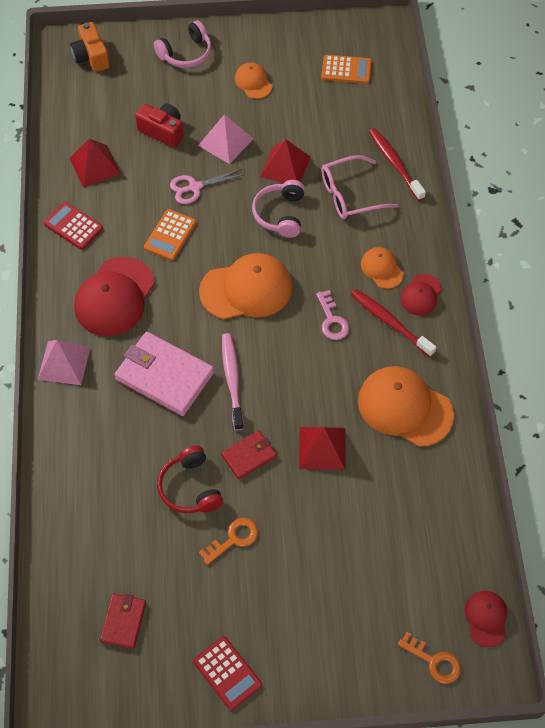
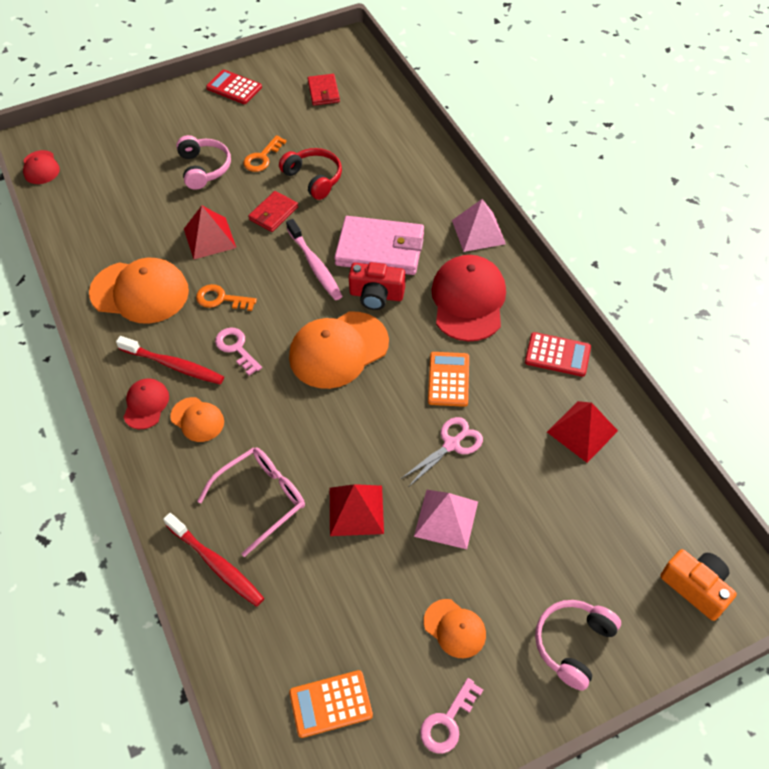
camera: 160 degrees right, 5 degrees down
(163, 131) = (531, 505): red camera -> red camera (376, 295)
(280, 214) = (336, 445): pink headphones -> pink headphones (204, 168)
(281, 42) = (447, 722): none -> pink key
(434, 661) = (79, 133): orange key -> orange key (221, 299)

